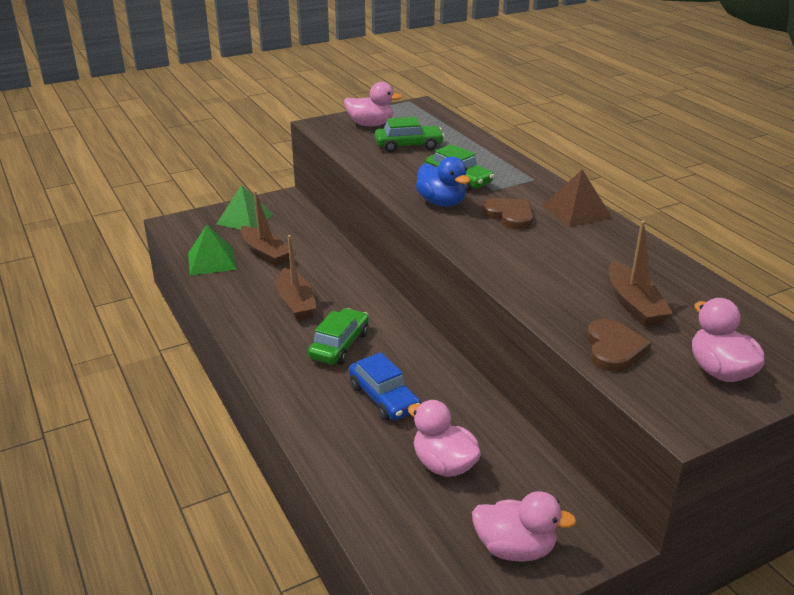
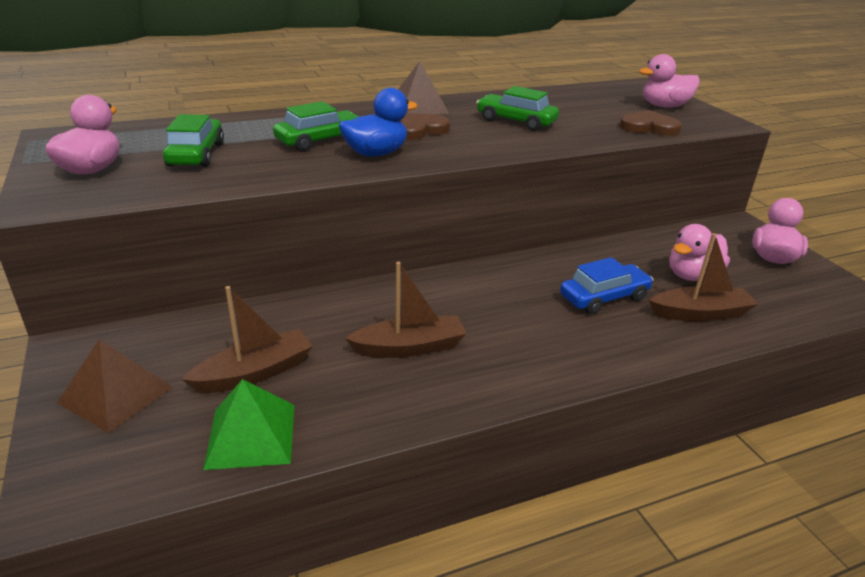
camera: 85 degrees left, 0 degrees up
(245, 219) = (116, 394): green pyramid -> brown pyramid
(339, 345) = (510, 318): green car -> green car (516, 121)
(634, 305) = (583, 113): brown boat -> brown boat (700, 313)

